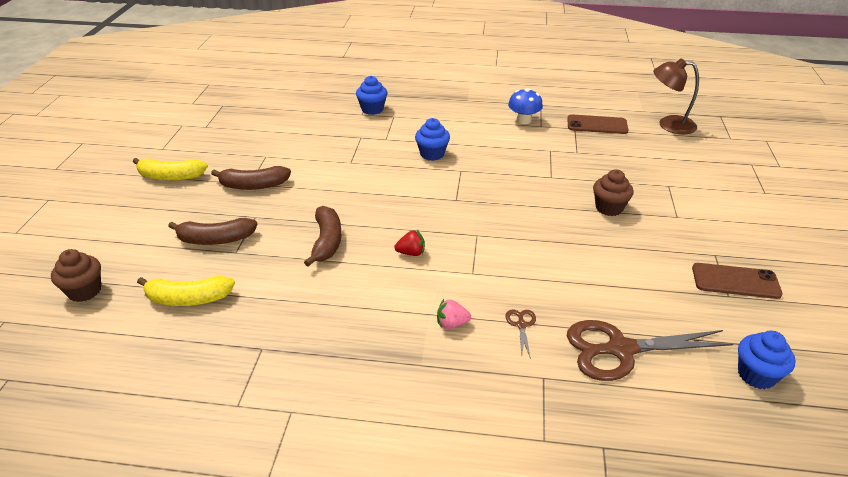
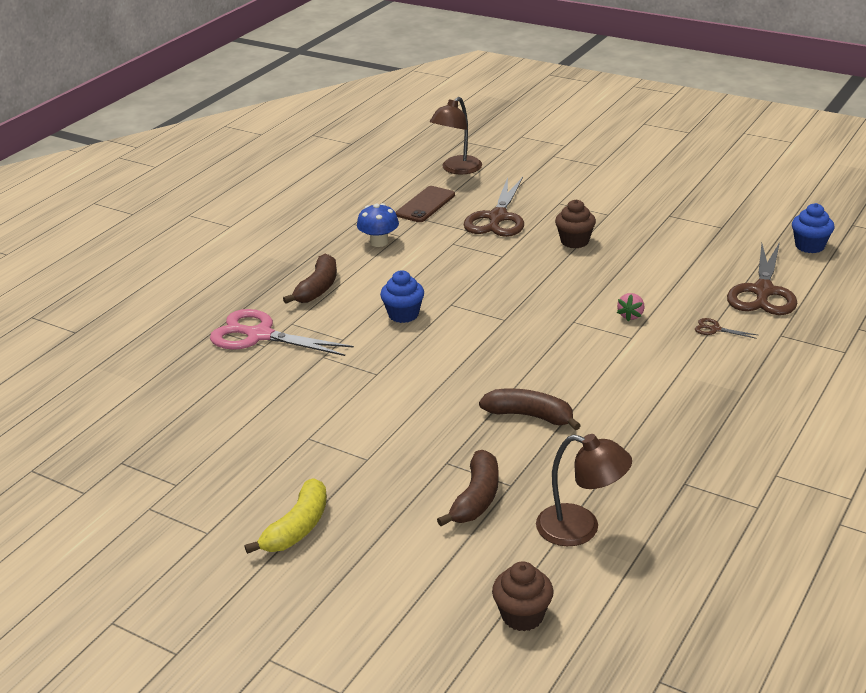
camera: 65 degrees left, 5 degrees down
(188, 299) = (580, 528): yellow banana -> brown lamp
(253, 185) = (375, 456): brown banana -> brown banana (318, 288)
(372, 109) = (259, 335): blue cupcake -> pink scissors
(411, 253) = (581, 365): red strawberry -> none
(451, 324) = (697, 364): pink strawberry -> pink strawberry (630, 315)
(610, 161) = (497, 218): none -> brown scissors
(735, 281) = (706, 218): brown phone -> none

